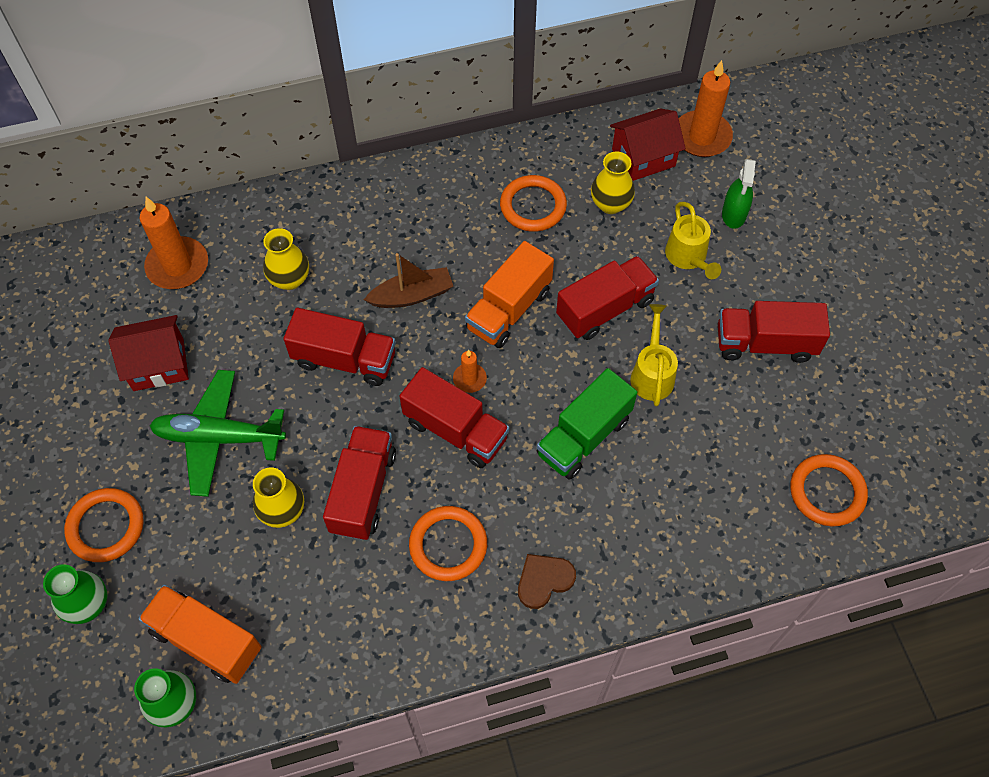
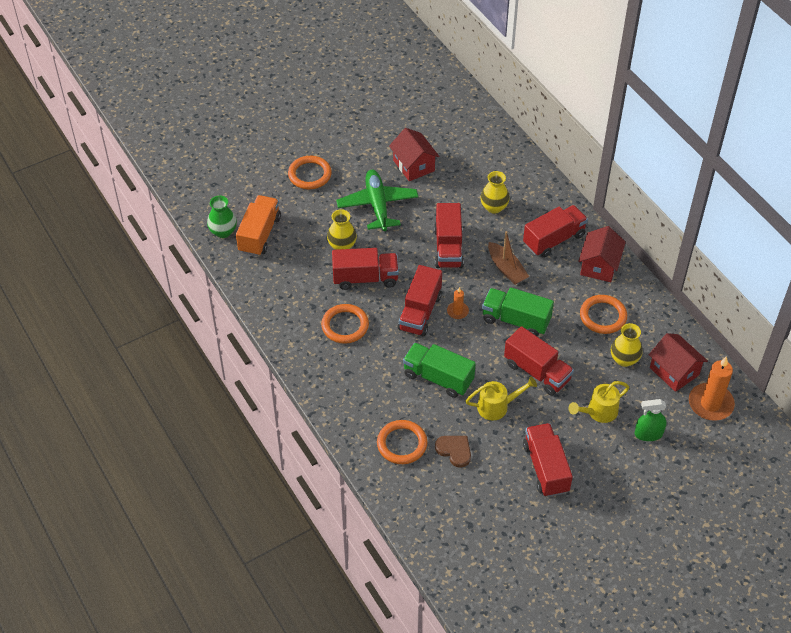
camera: 75 degrees right, 10 degrees down
(88, 604) = (265, 181): green vase -> none
(178, 266) = (482, 154): orange candle -> none
(380, 223) = (554, 240): none -> red truck
(445, 184) = (599, 266): none -> red house
(509, 309) = (516, 320): orange truck -> green truck
(544, 580) = (337, 376): brown heart -> brown heart (454, 451)
(827, 492) = (444, 518): orange ring -> orange ring (402, 444)

